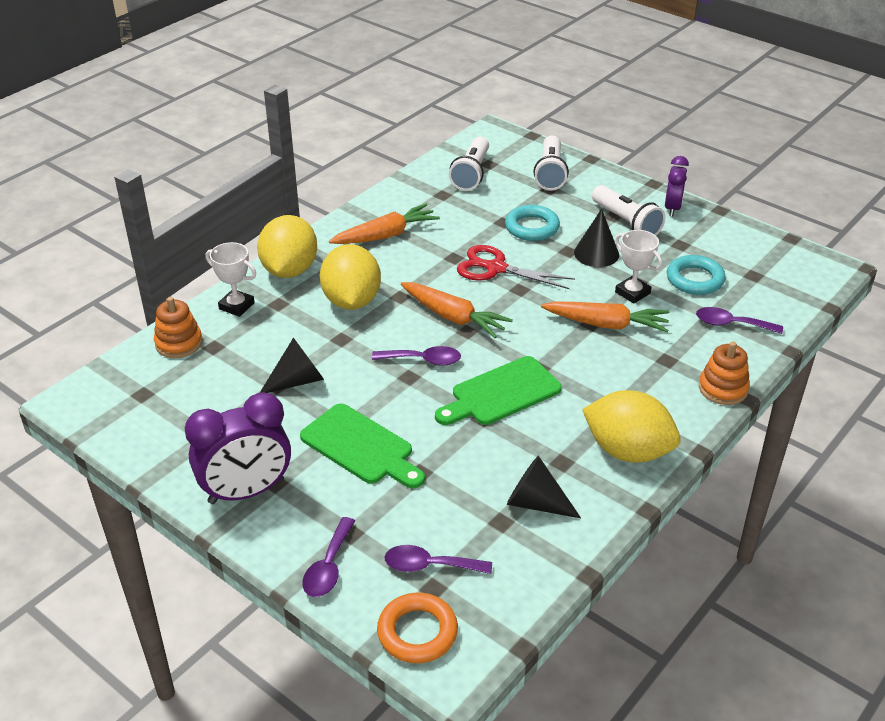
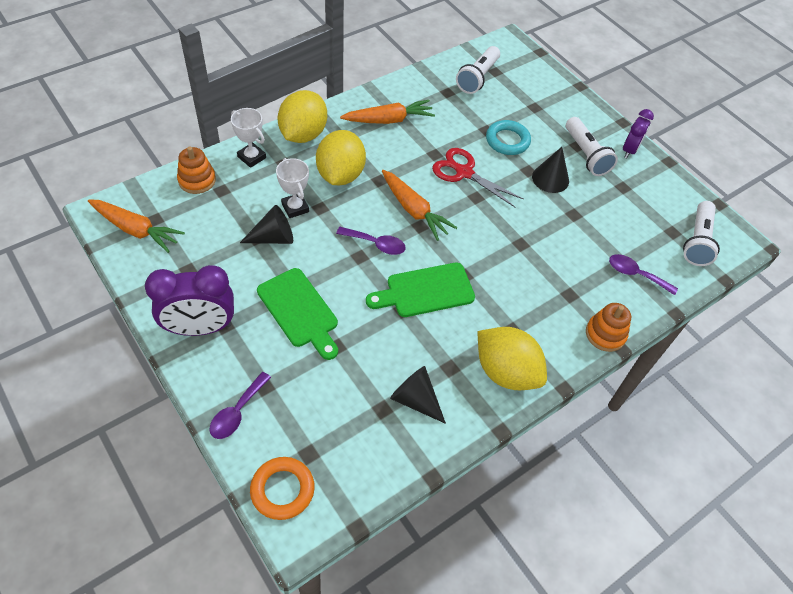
camera: 10 degrees right, 15 degrees up
(429, 565) = (313, 433): purple spoon -> none
(550, 173) = (541, 92): white flashlight -> white flashlight (697, 241)
(606, 324) = (533, 248): orange carrot -> orange carrot (136, 230)
(632, 293) = (566, 223): white trophy -> white trophy (295, 208)
(695, 279) = (622, 224): turquoise ring -> none

